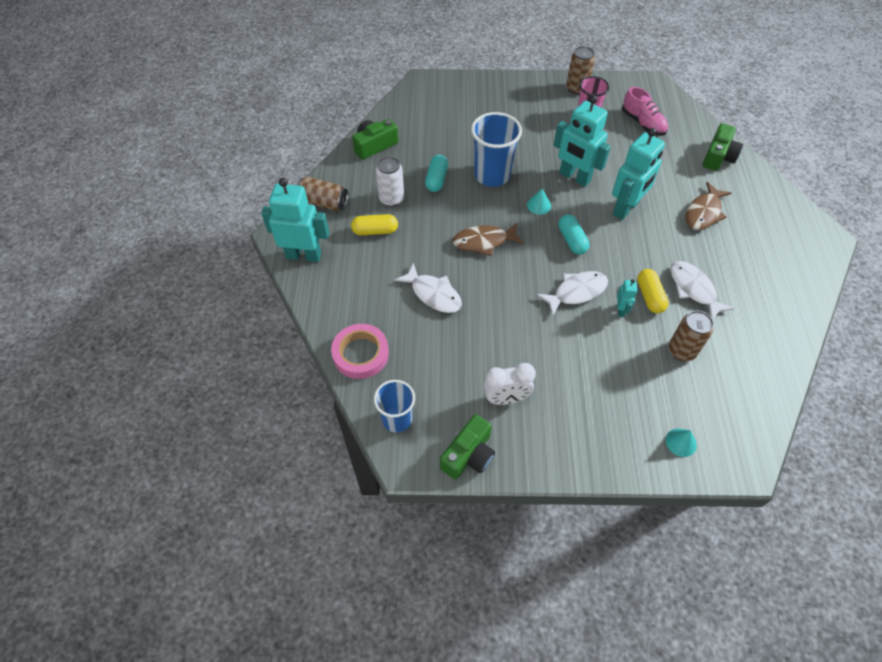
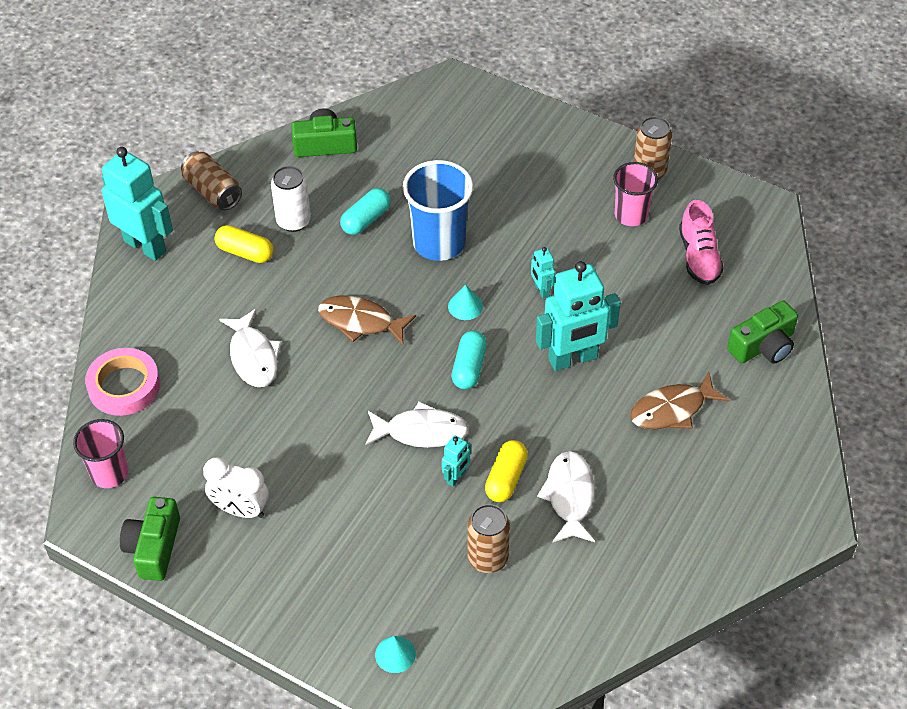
camera: 30 degrees right, 5 degrees down
(397, 419) = (109, 473): blue cup -> pink cup
(469, 455) = (154, 547): green camera -> green camera turned 120 degrees clockwise
(574, 177) = (541, 290): turquoise robot -> turquoise robot, size x0.45

